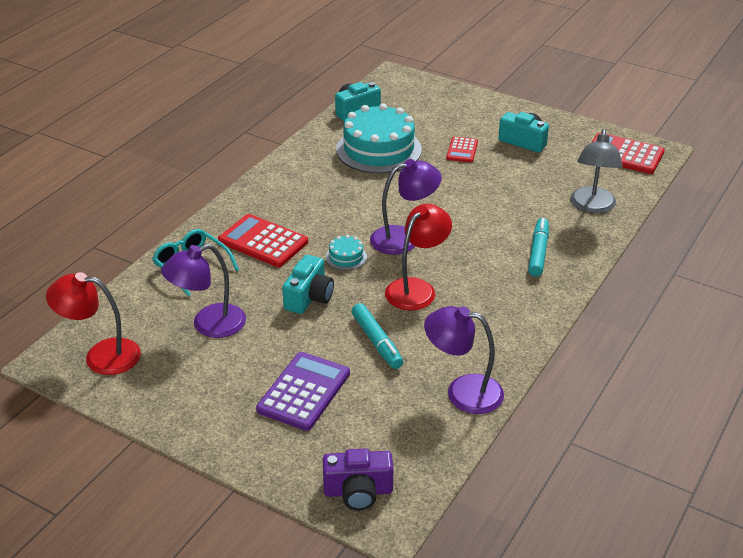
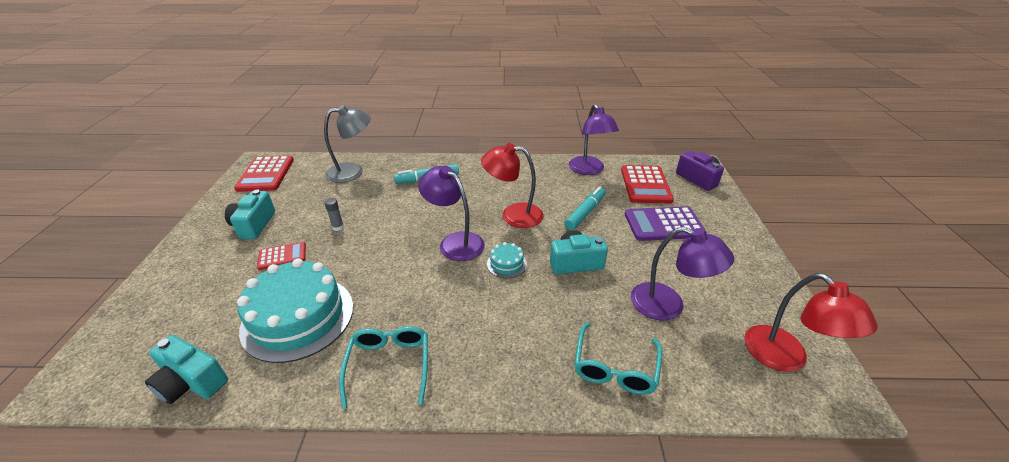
camera: 120 degrees left, 0 degrees up
(263, 241) = (529, 330): red calculator -> red calculator (645, 185)
(296, 176) = (389, 366): none -> turquoise glasses
(484, 181) = (338, 227): none -> grey glue stick

